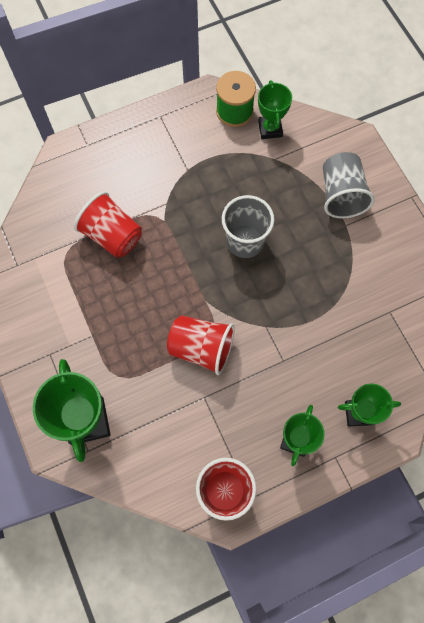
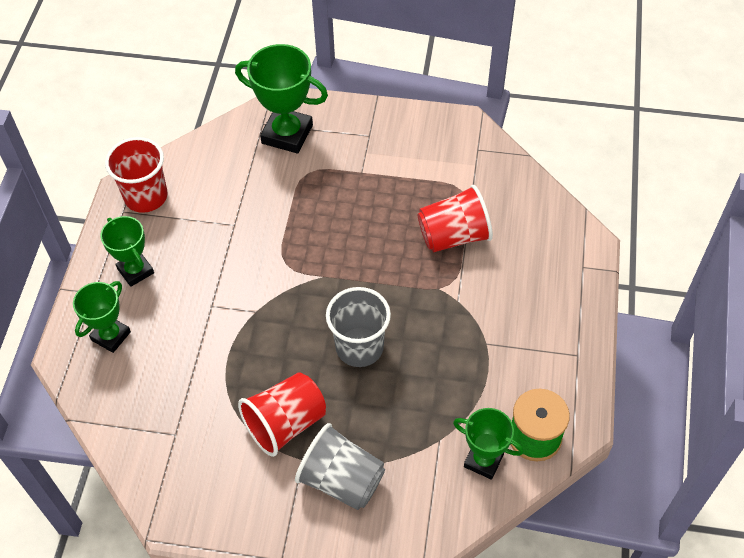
camera: 125 degrees right, 15 degrees down
(201, 348) = (279, 247): red cup -> red cup (285, 424)

